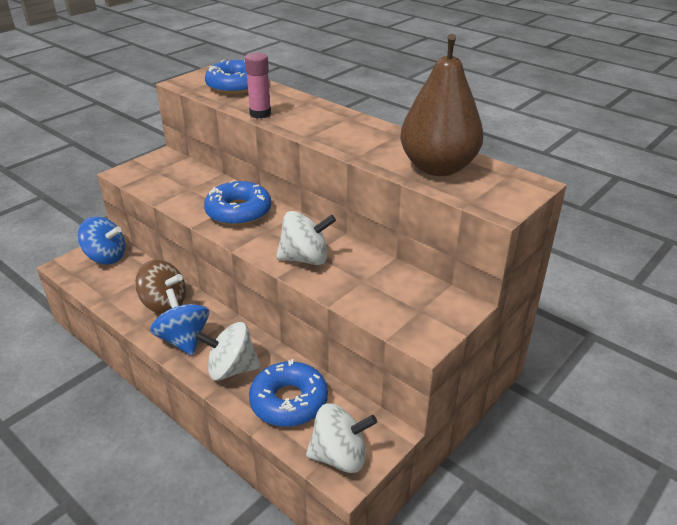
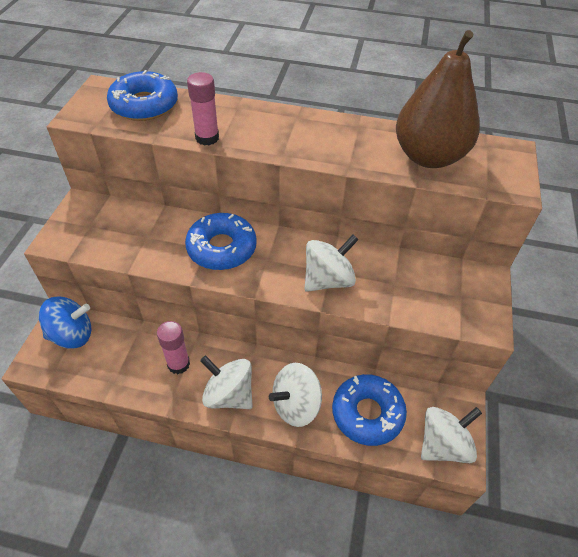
camera: 30 degrees left, 15 degrees up
(164, 304) = (178, 364): brown spinning top -> pink glue stick
(184, 340) = (229, 394): blue spinning top -> white spinning top

